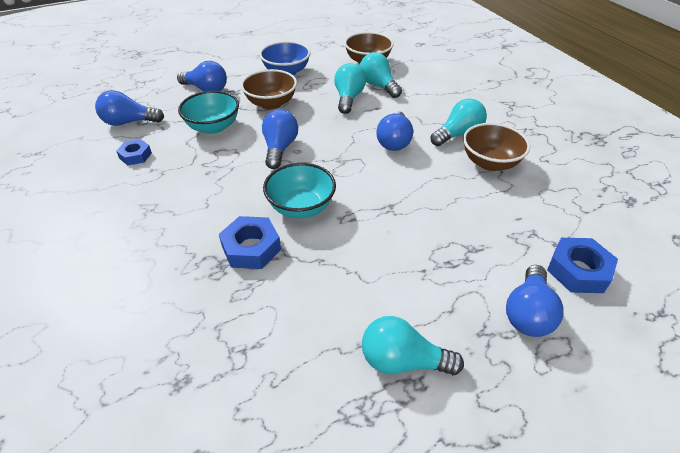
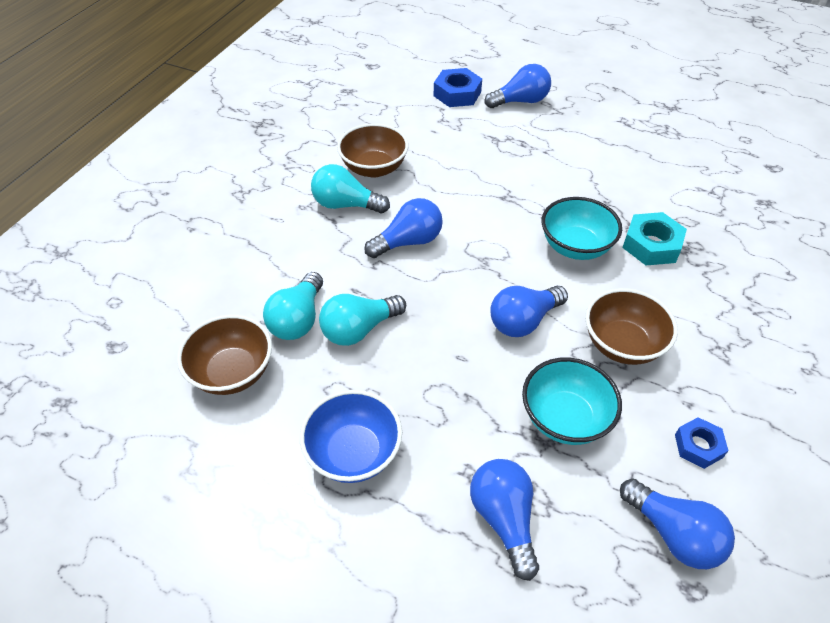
camera: 130 degrees left, 5 degrees up
(251, 248) = (651, 245): blue nut -> turquoise nut
(271, 103) = (452, 401): brown bowl -> brown bowl (622, 344)
(403, 361) = (620, 130): turquoise light bulb -> none

